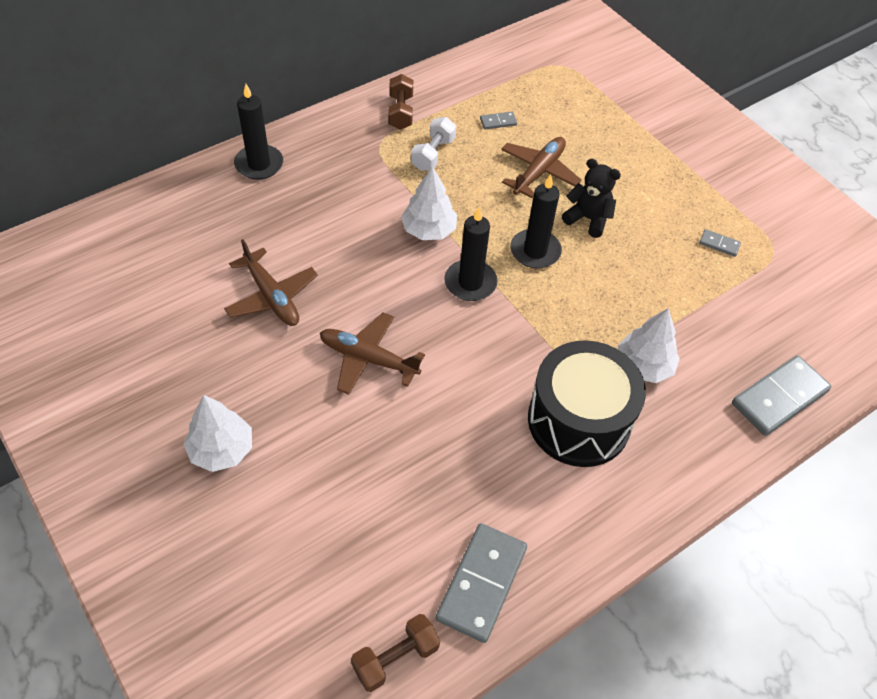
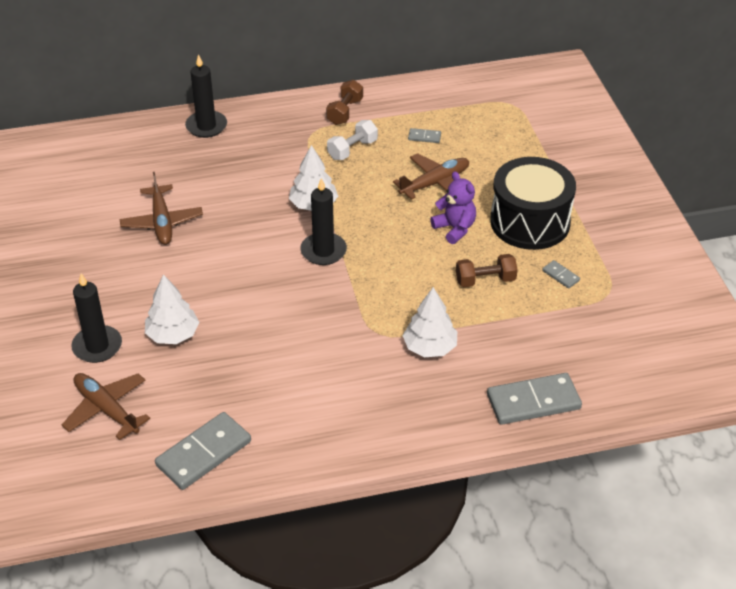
camera: 25 degrees right, 10 degrees down
(222, 449) = (67, 313): white tree -> white tree (173, 335)
(368, 359) = (209, 283): brown plane -> brown plane (106, 409)
(395, 658) = (113, 479): brown dumbbell -> brown dumbbell (485, 280)
(535, 251) = (392, 241): black candle -> black candle (97, 346)
(579, 420) = (349, 370): black drum -> black drum (530, 222)
(588, 219) = (455, 228): black teddy bear -> purple teddy bear

